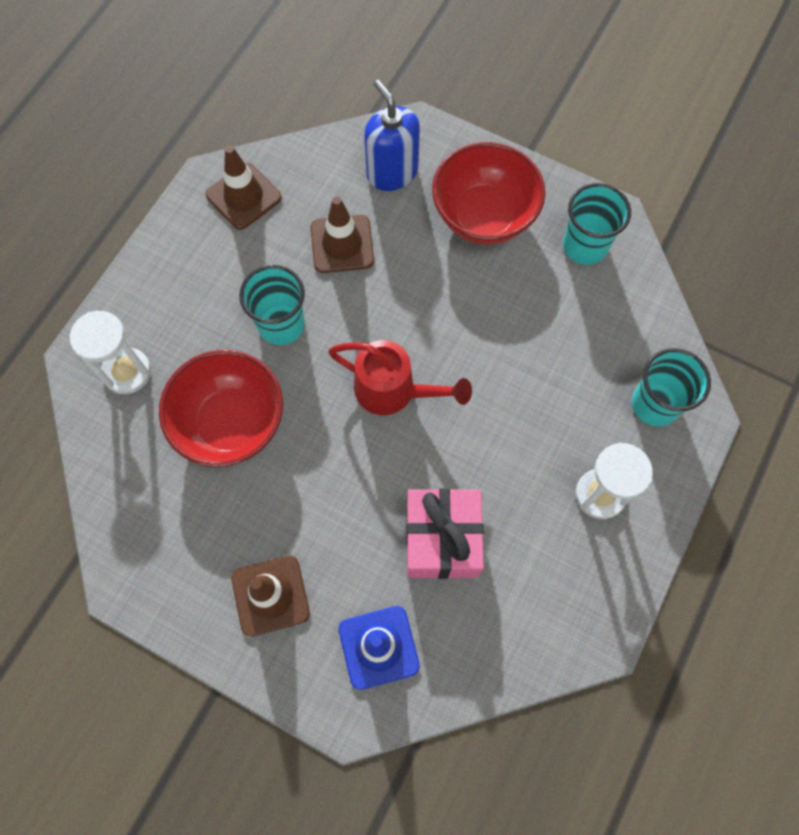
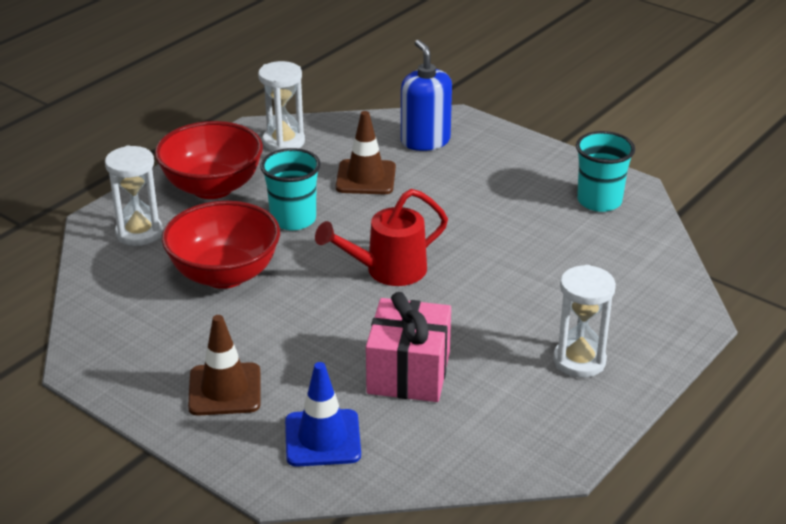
camera: 10 degrees right, 35 degrees down
(244, 196) = (284, 142): brown traffic cone -> white hourglass
(393, 391) = (388, 271): red watering can -> red watering can turned 120 degrees clockwise
(484, 216) = (505, 174): red bowl -> red bowl (212, 187)
(655, 404) = (649, 307): turquoise cup -> none

